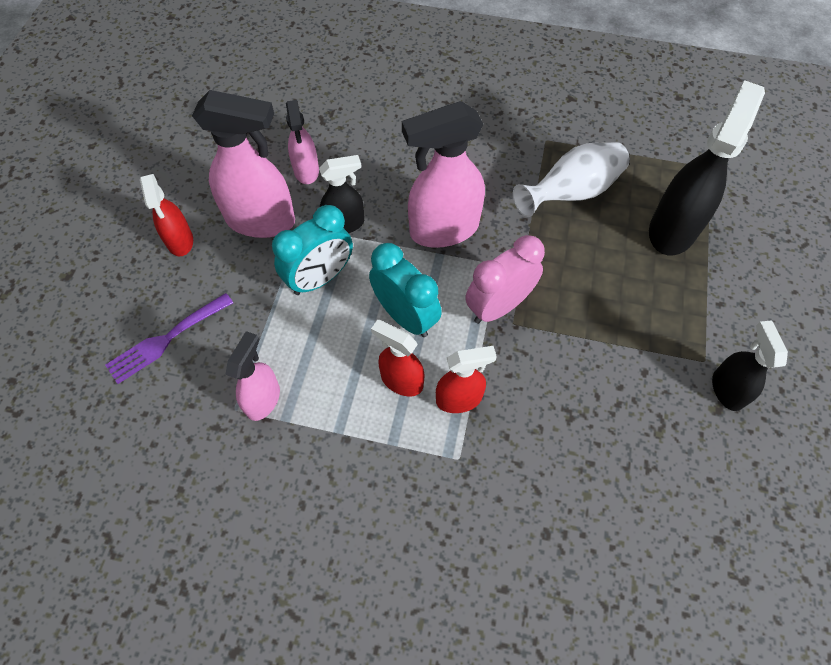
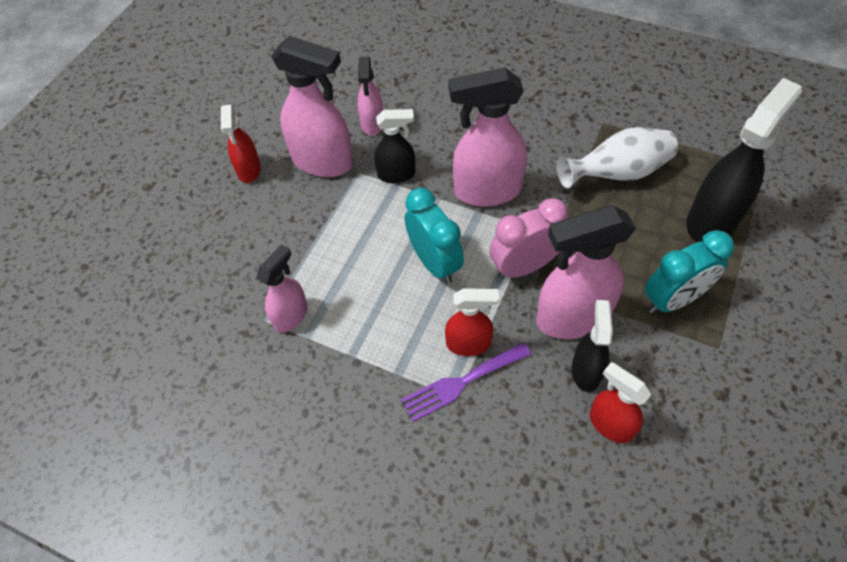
camera: 15 degrees right, 5 degrees down
(166, 340) = (219, 252): purple fork -> purple fork (461, 383)
(320, 278) = (364, 218): turquoise clock -> turquoise clock (673, 300)
(401, 380) = (418, 319): red spray bottle -> red spray bottle (610, 424)
(557, 354) = (572, 318): none -> pink spray bottle
(727, 389) = (736, 377): black spray bottle -> black spray bottle (586, 370)

